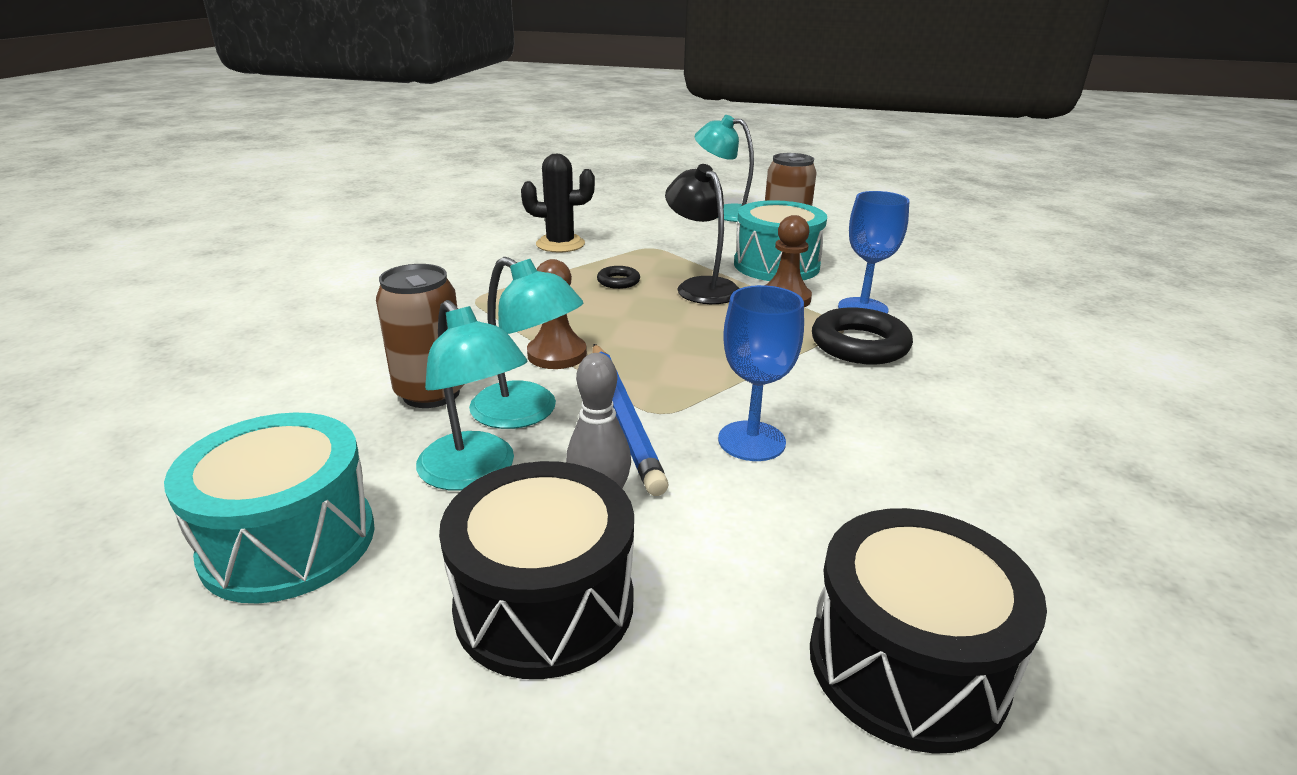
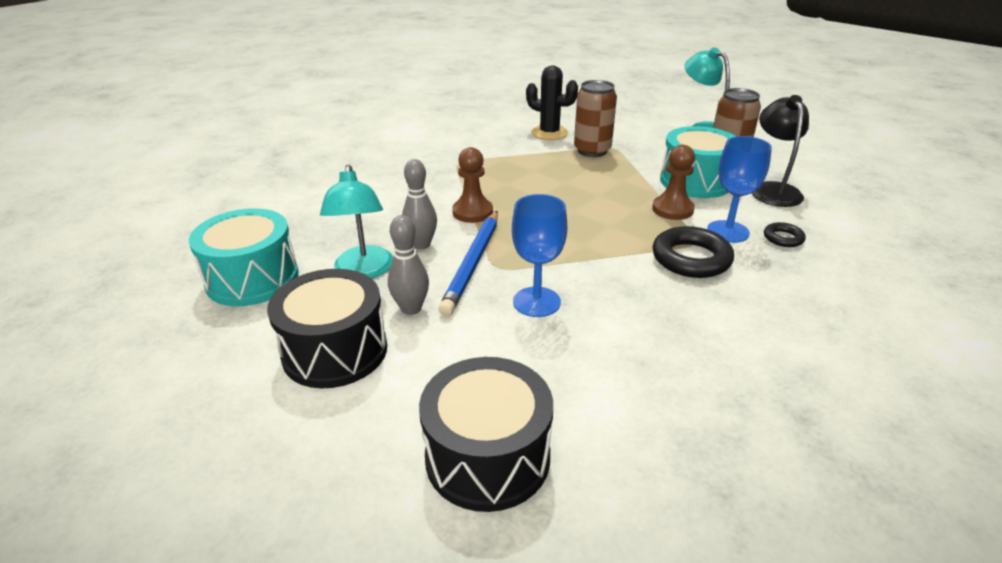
camera: 30 degrees right, 5 degrees up
(431, 393) = (381, 218): brown can -> brown can (592, 151)
(527, 412) = (421, 244): turquoise lamp -> grey bowling pin
(618, 281) = (562, 169): black ring -> black ring (783, 238)
(701, 286) = (617, 186): black lamp -> black lamp (772, 190)

